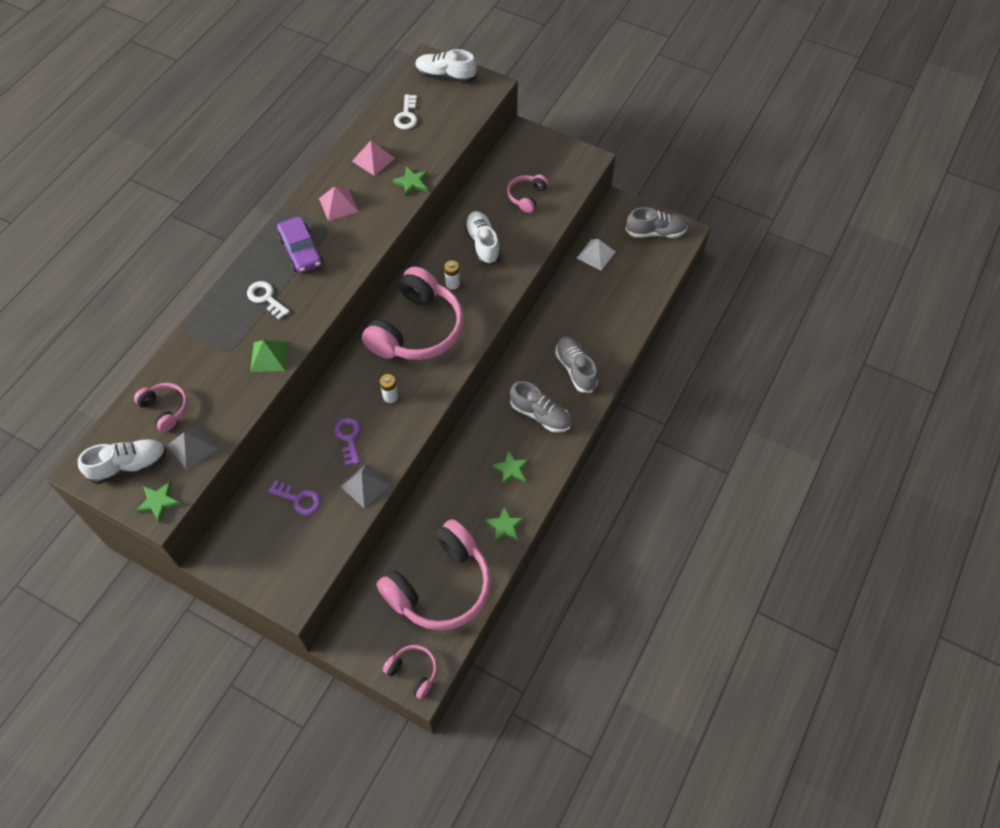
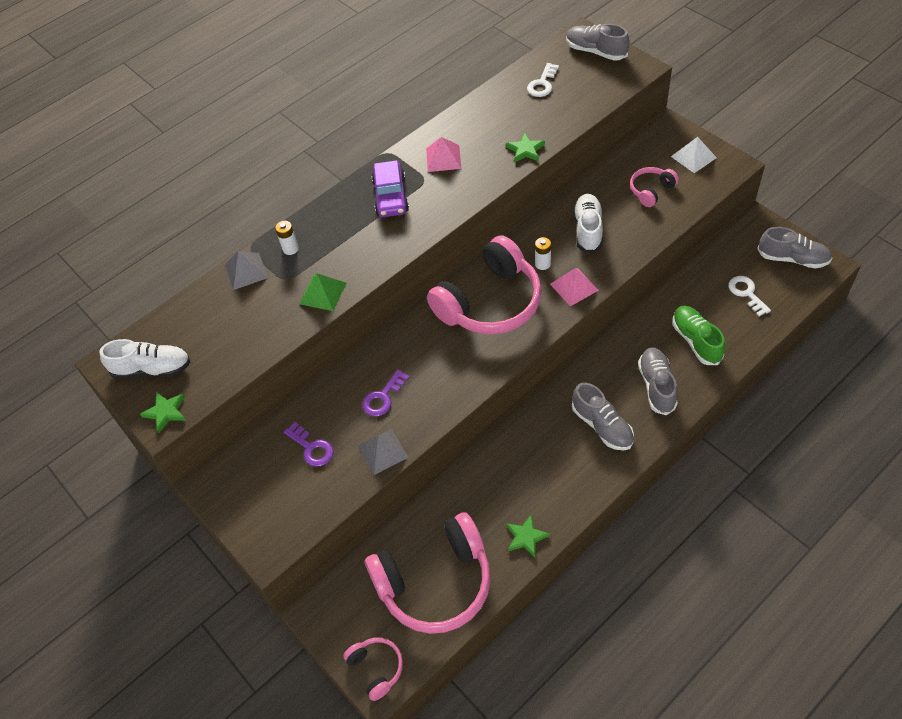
camera: 25 degrees right, 5 degrees down
(165, 409) = (206, 322): pink headphones -> none
(192, 447) = (217, 365): grey pyramid -> grey pyramid (246, 271)
(266, 298) = (340, 235): white key -> white key (746, 293)
(348, 438) = (383, 397): purple key -> purple key turned 150 degrees counterclockwise
(373, 159) = (494, 120): pink pyramid -> pink pyramid (574, 287)
(390, 396) = (439, 365): white battery -> white battery (290, 249)
(445, 76) = (596, 51): white shoe -> grey shoe
(511, 469) = (552, 477): green star -> none
(596, 254) = (716, 269): white pyramid -> white pyramid (693, 157)
(597, 322) = (696, 341): none -> green shoe

